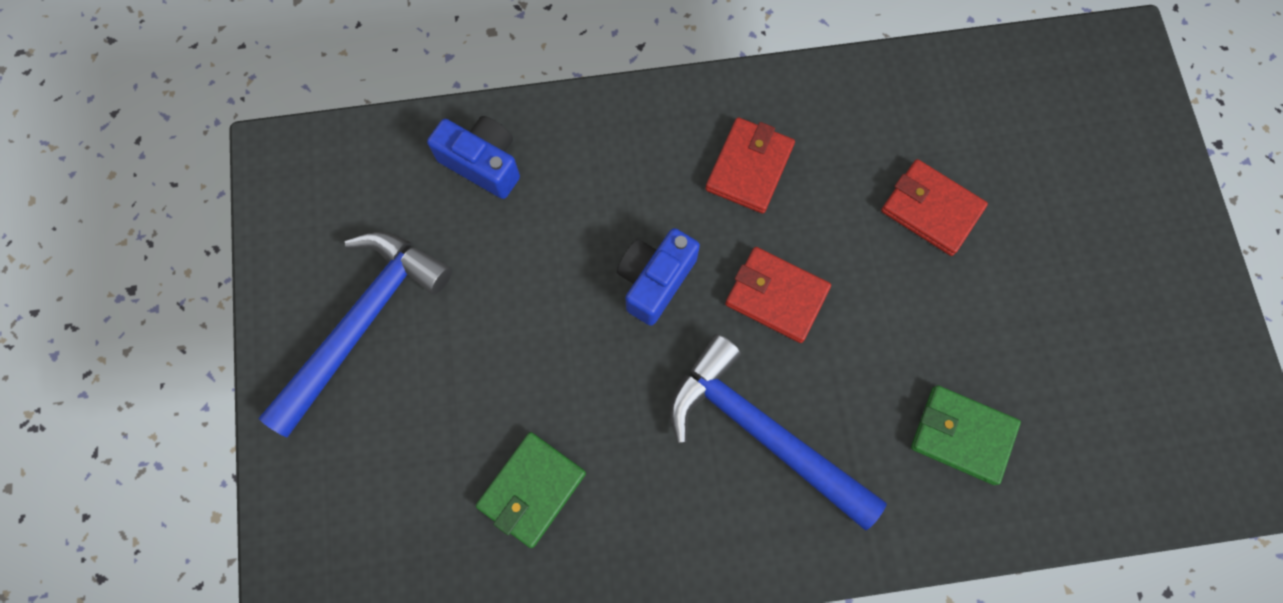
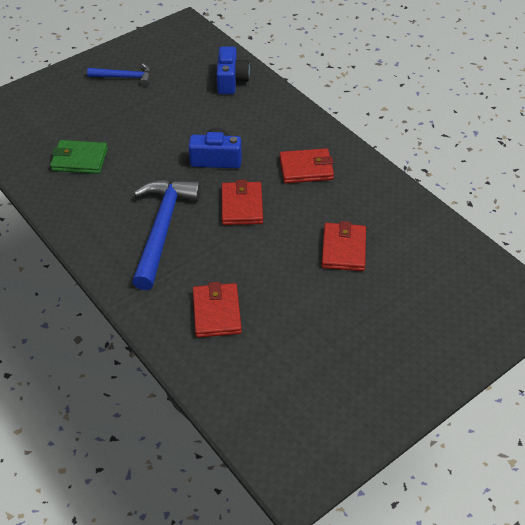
camera: 60 degrees right, 25 degrees down
(362, 323) = (125, 77): blue hammer -> blue hammer, size x0.55
(962, 435) = (216, 312): green wallet -> red wallet

